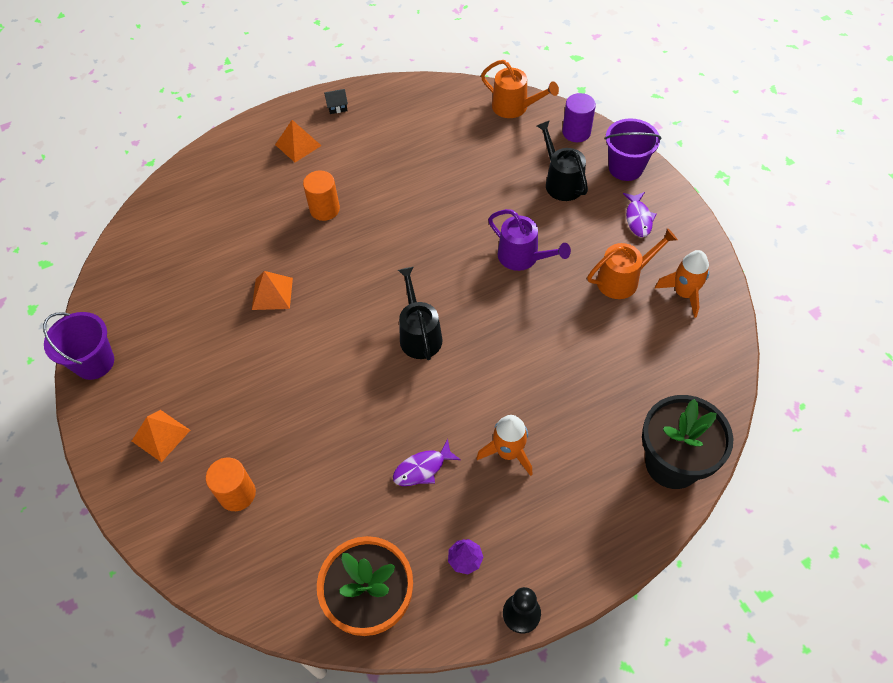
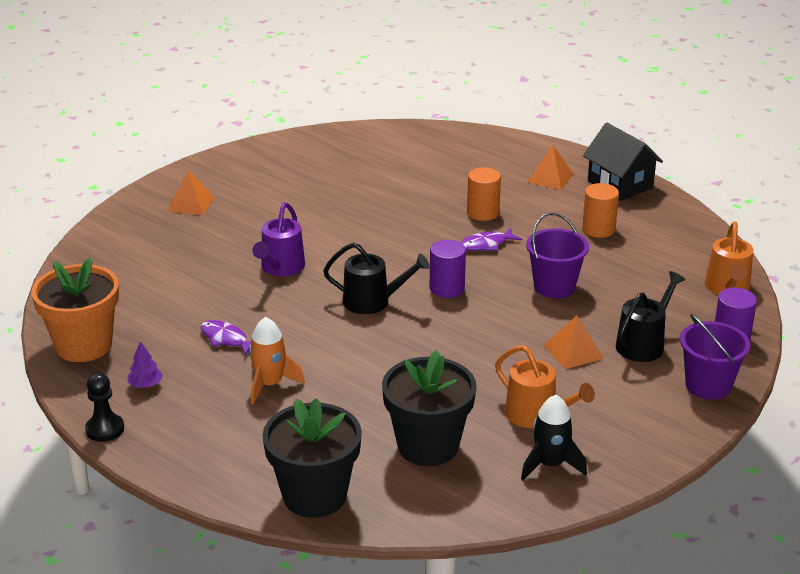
camera: 65 degrees right, 25 degrees down
(94, 362) = (241, 155): purple bucket -> purple bucket (554, 286)
(237, 494) = (155, 253): orange cylinder -> orange cylinder (598, 229)
(272, 293) = (365, 213): orange pyramid -> orange pyramid (573, 352)
(337, 107) = (620, 184): black house -> black house, size x2.43
(419, 335) = (372, 301): black watering can -> black watering can turned 45 degrees clockwise
(426, 275) = (447, 288): none -> purple cylinder
(522, 257) = (515, 341): purple watering can -> purple watering can (281, 267)
(635, 363) = (428, 446): none -> black flower pot
(638, 219) = (636, 410): purple fish -> purple fish (486, 245)
(684, 293) = (550, 465): orange rocket -> black rocket

